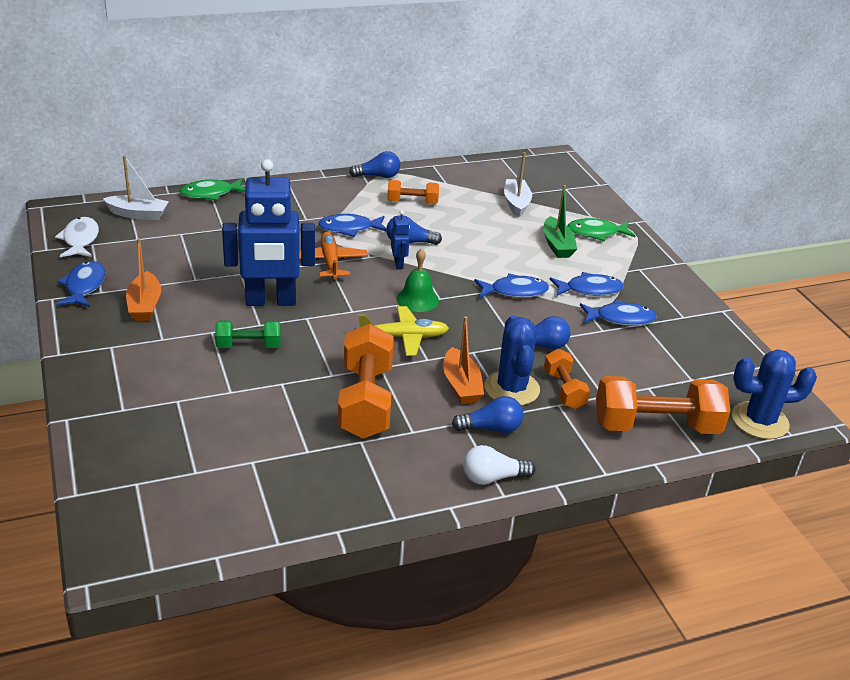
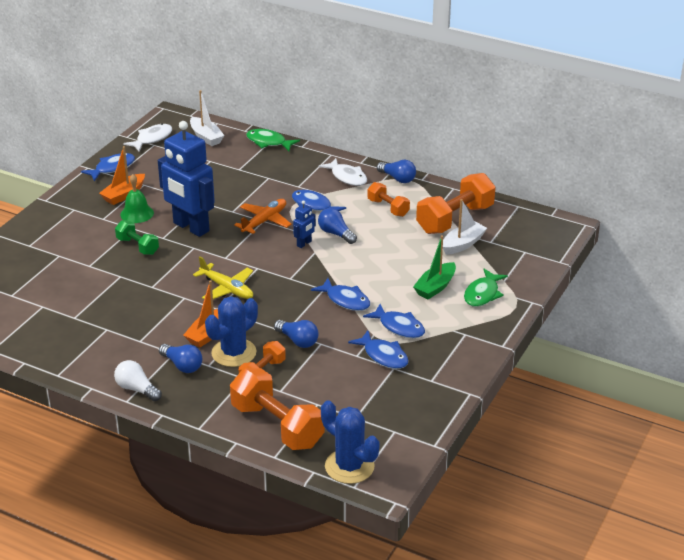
camera: 50 degrees right, 0 degrees up
(335, 193) = (347, 177): none -> white fish
(365, 401) = (144, 310): orange dumbbell -> orange dumbbell (455, 219)
(417, 299) = (275, 271): green bell -> green bell (137, 213)
(596, 233) = (482, 294): green fish -> green fish turned 105 degrees counterclockwise

